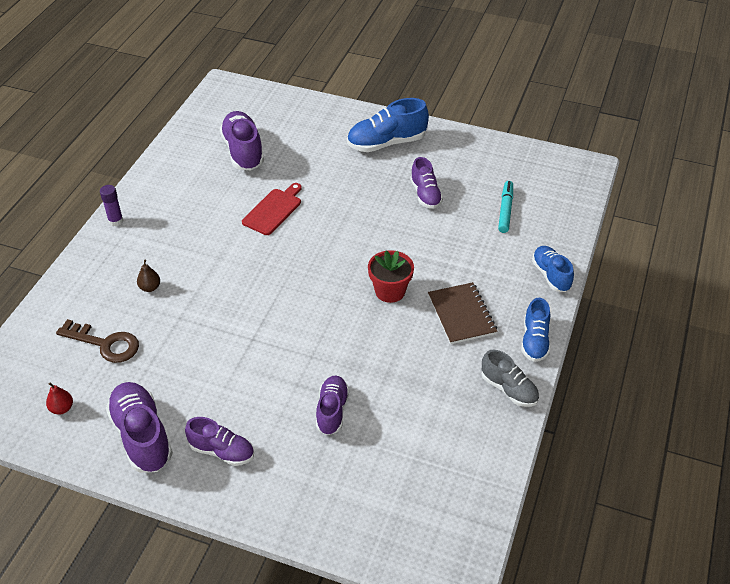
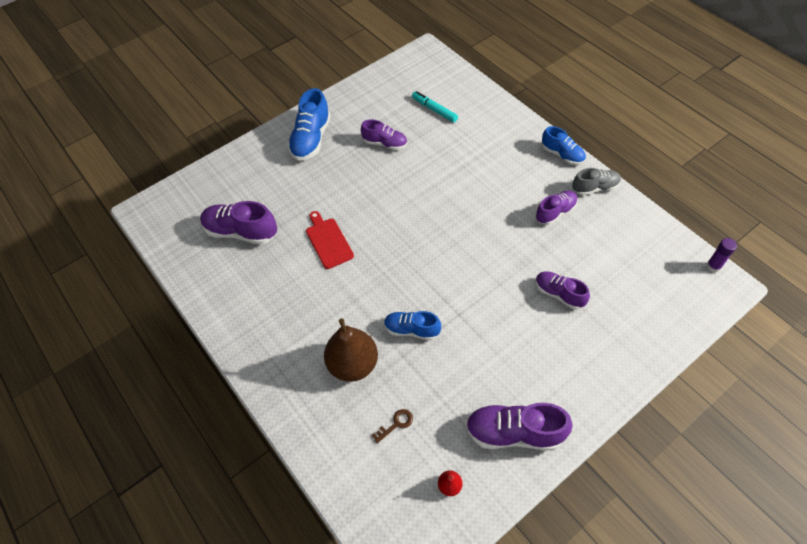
camera: 55 degrees left, 10 degrees up
(105, 344) = (396, 424): brown key -> brown key, size x0.54
(115, 221) = (250, 360): purple glue stick -> purple glue stick (713, 266)
(150, 287) = (353, 364): brown pear -> brown pear, size x2.39
(222, 451) = (559, 381): purple shoe -> purple shoe (555, 212)
(390, 291) = (467, 208): red flower pot -> none
(461, 314) = (515, 180): brown notebook -> none
(551, 275) = (511, 118): blue shoe -> blue shoe (412, 330)

